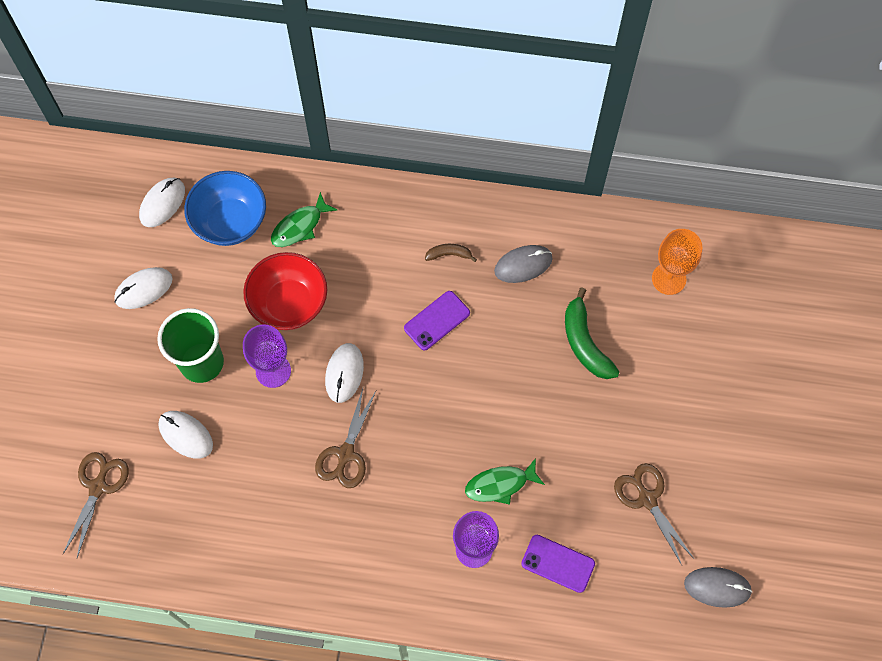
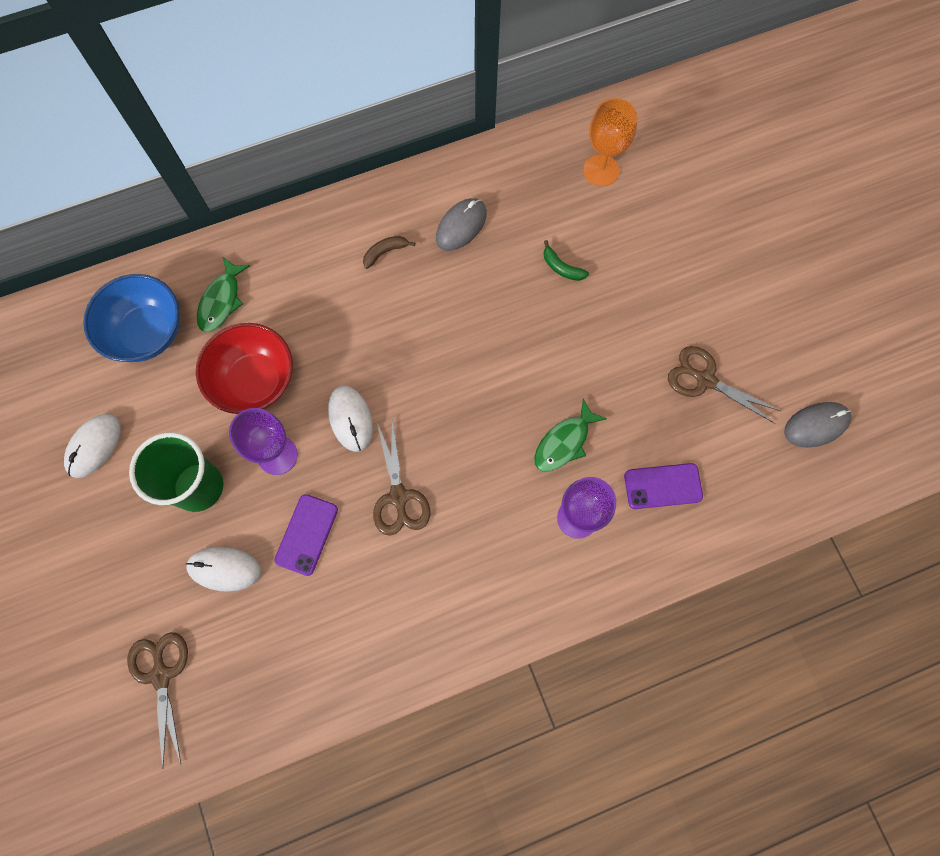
camera: 30 degrees left, 5 degrees up
(162, 203) = (64, 350): white mouse -> none
(437, 320) = (411, 320): purple phone -> purple phone (306, 534)
(585, 343) = (561, 267): green banana -> green banana, size x0.53

